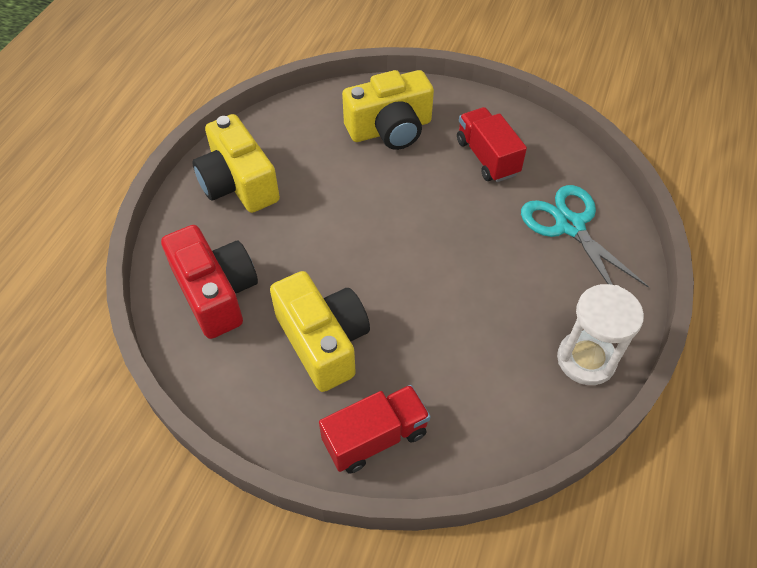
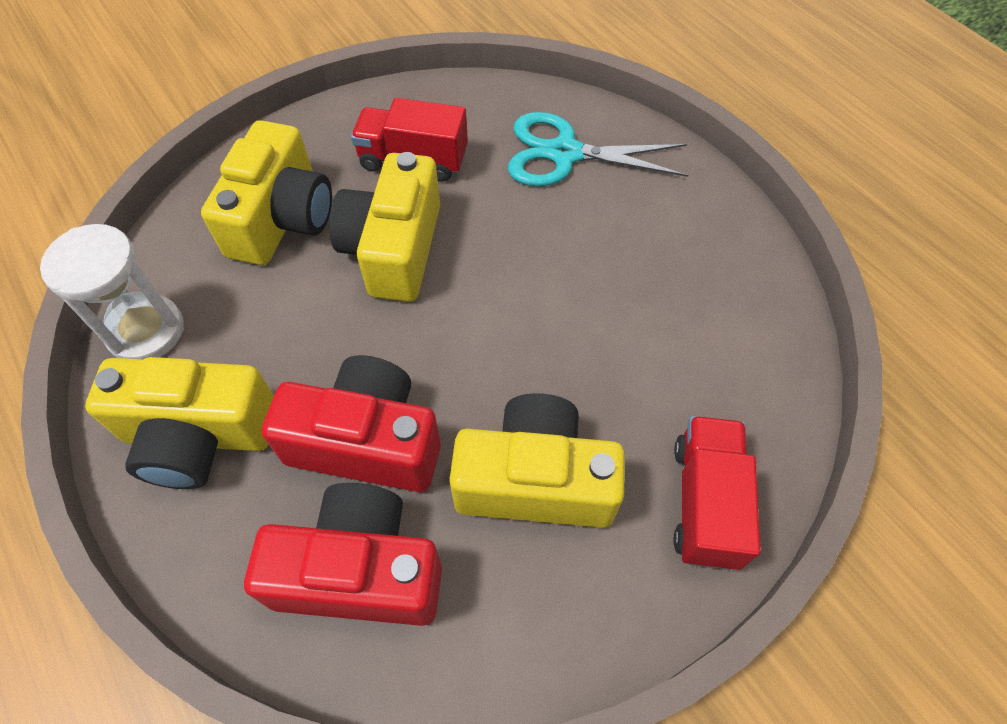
camera: 55 degrees left, 5 degrees up
(287, 251) = (367, 442): none -> red camera
(416, 188) = (394, 249): none -> yellow camera
(586, 360) = (732, 247): white hourglass -> white hourglass (146, 331)

